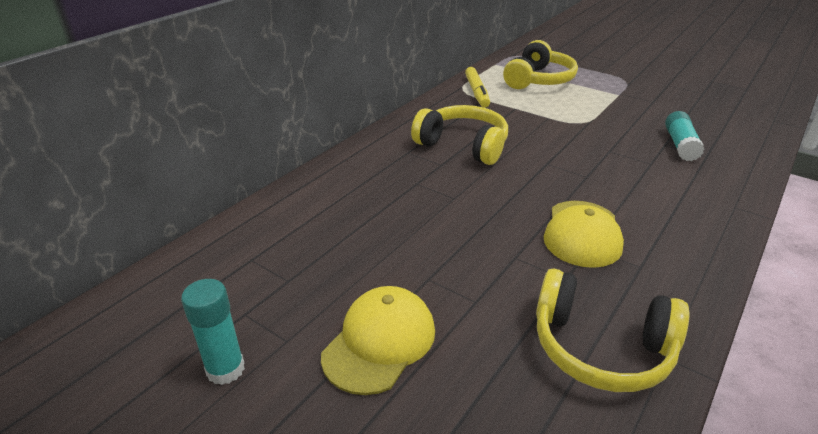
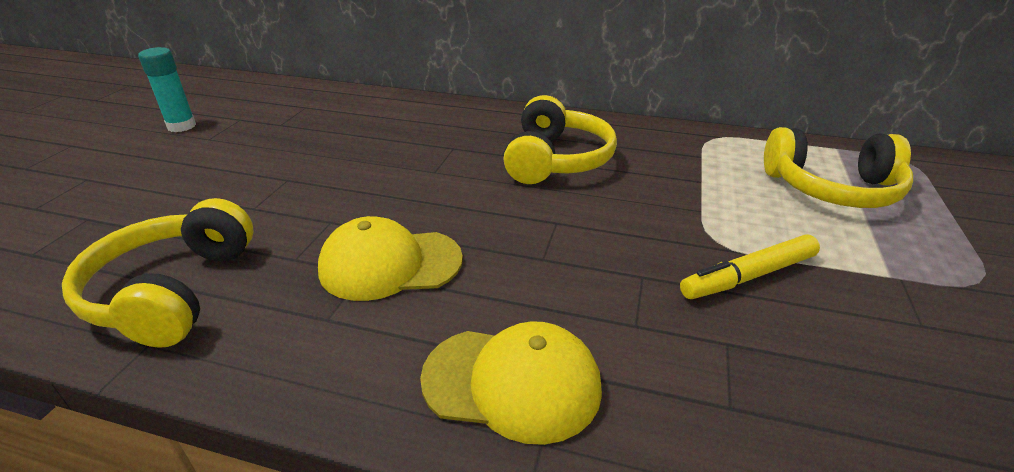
camera: 70 degrees right, 0 degrees up
(379, 342) = (201, 172): yellow cap -> yellow cap (512, 382)
(477, 92) = (717, 148): yellow marker -> yellow marker (748, 276)
(680, 145) = (745, 365): turquoise glue stick -> none

